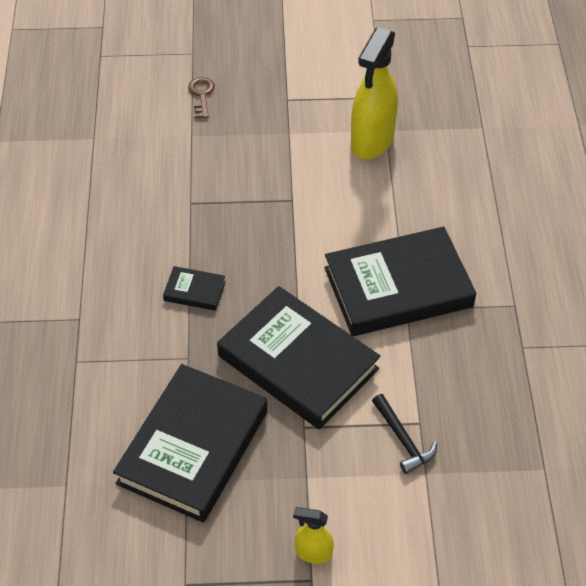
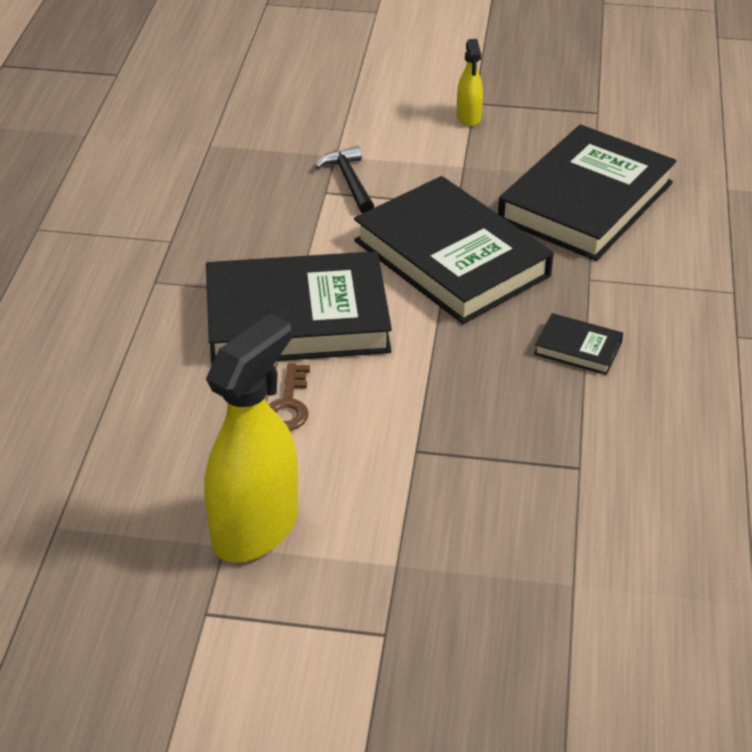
camera: 170 degrees left, 10 degrees down
(201, 95) = (550, 668): brown key -> brown key (288, 404)
(313, 553) = (468, 117): yellow spray bottle -> yellow spray bottle turned 60 degrees clockwise

